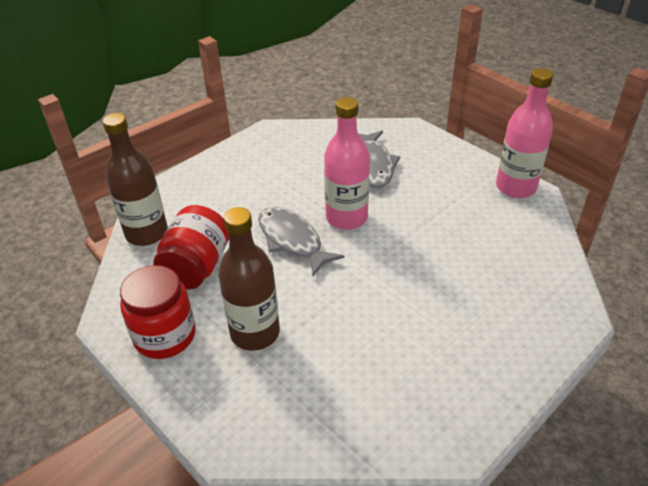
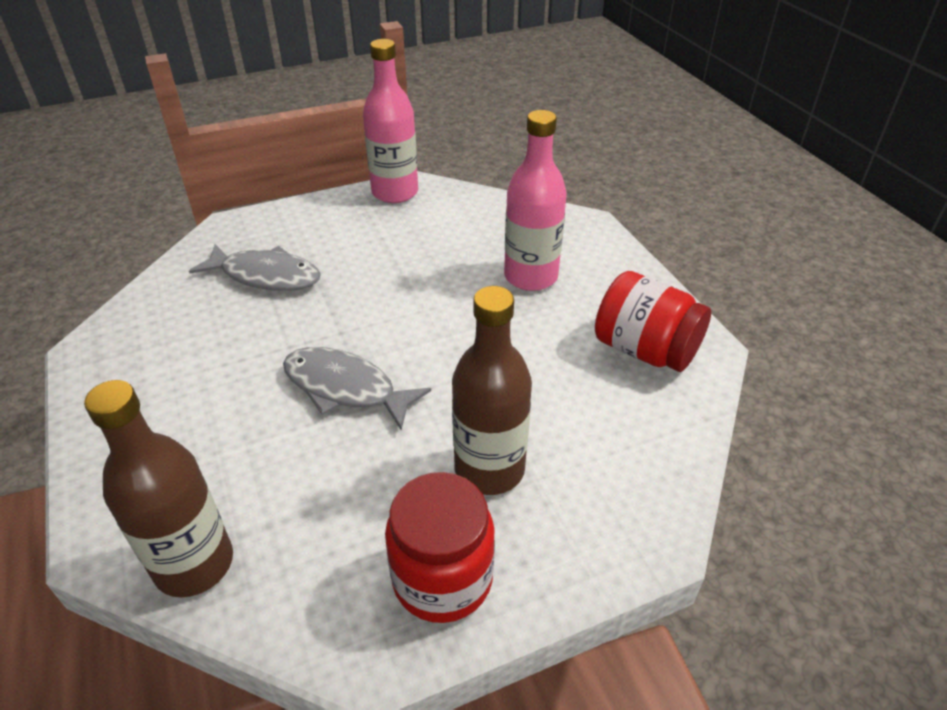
camera: 70 degrees left, 0 degrees up
(196, 267) = (323, 509): red jar -> red jar (645, 350)
(292, 240) = (345, 388): grey fish -> grey fish turned 45 degrees clockwise
(346, 217) = (342, 327): pink bottle -> pink bottle (530, 276)

